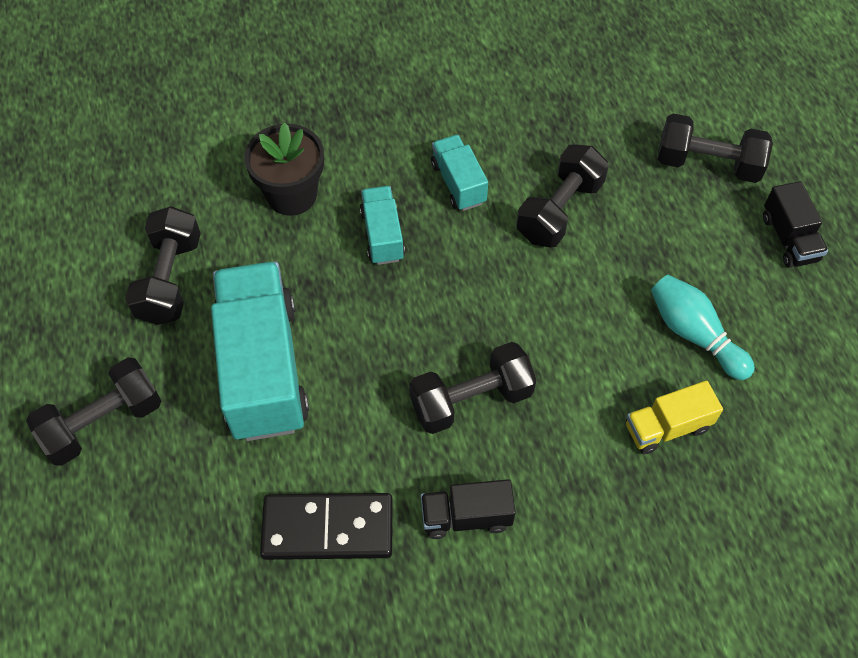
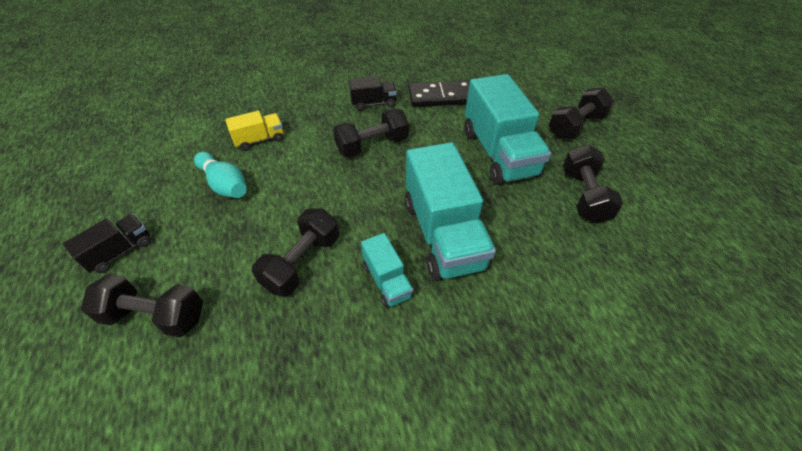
camera: 175 degrees right, 10 degrees down
(291, 195) = (524, 261): black flower pot -> none
(382, 235) = (443, 234): turquoise truck -> turquoise truck, size x2.03
(789, 238) = (120, 251): black truck -> black truck turned 60 degrees clockwise

